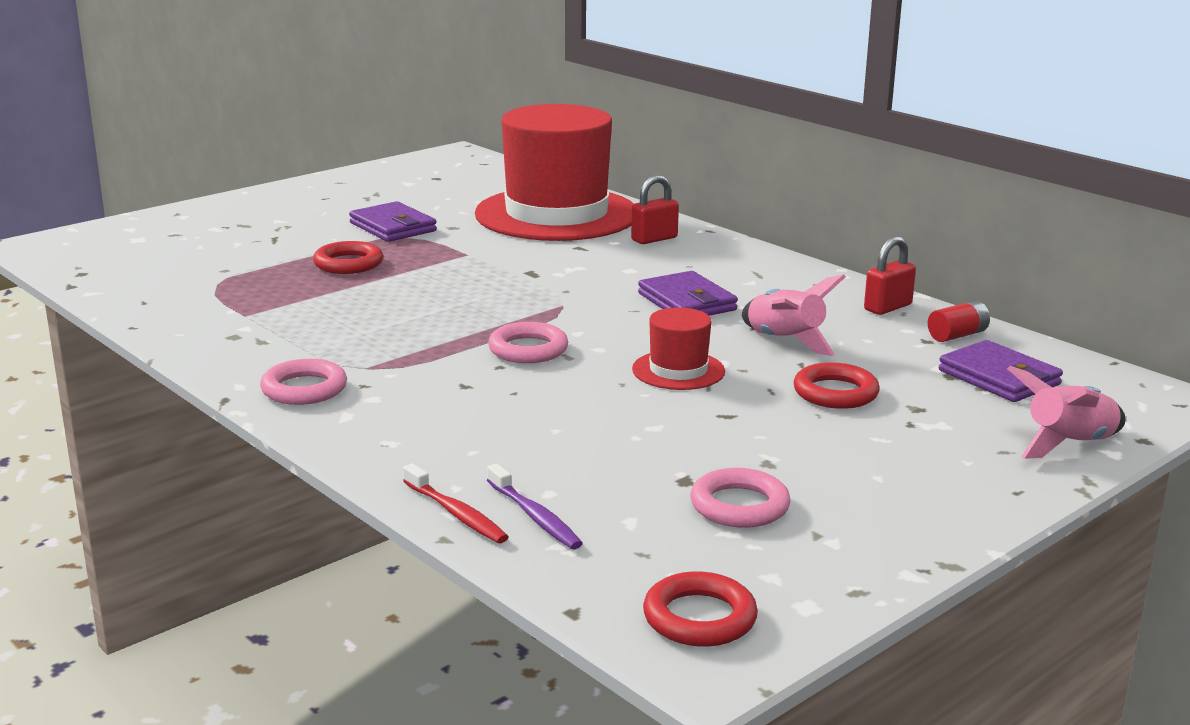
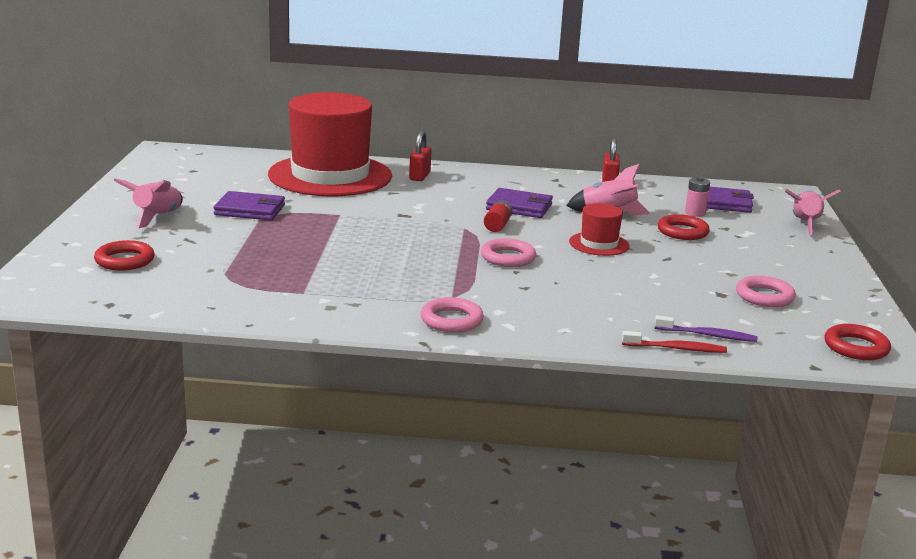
camera: 45 degrees left, 0 degrees up
(298, 212) = (157, 217): none -> pink rocket
(348, 264) = (283, 241): red ring -> red ring (124, 260)
(919, 377) = (695, 213): none -> pink battery
(957, 335) = (665, 188): red battery -> red battery (497, 225)

